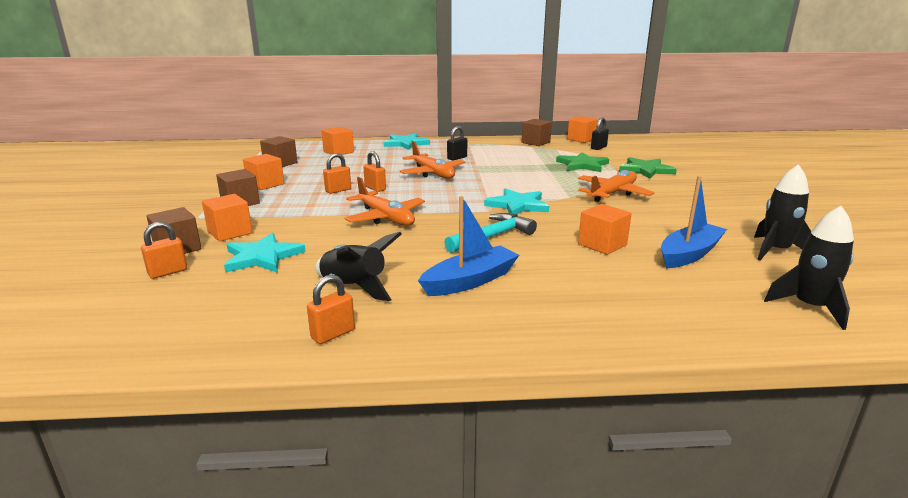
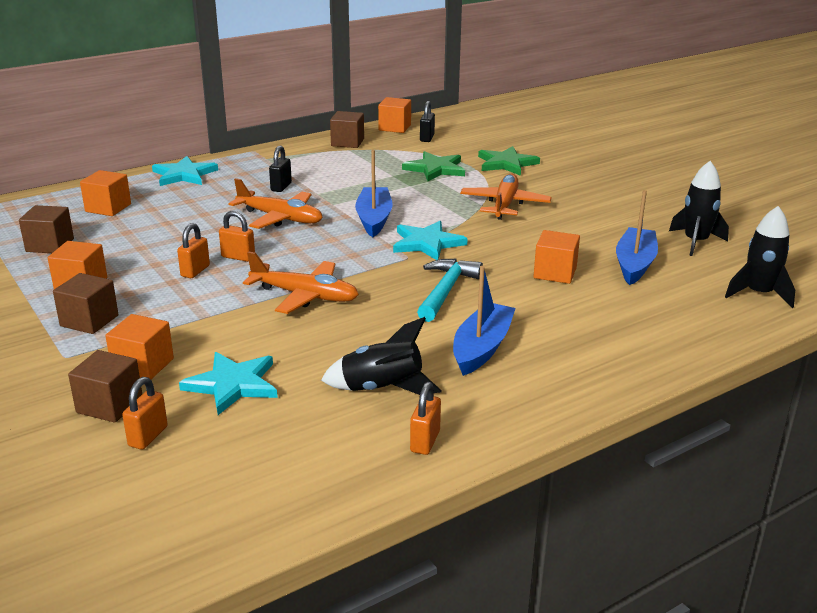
camera: 30 degrees left, 5 degrees up
(497, 185) = (374, 219): none -> blue boat

